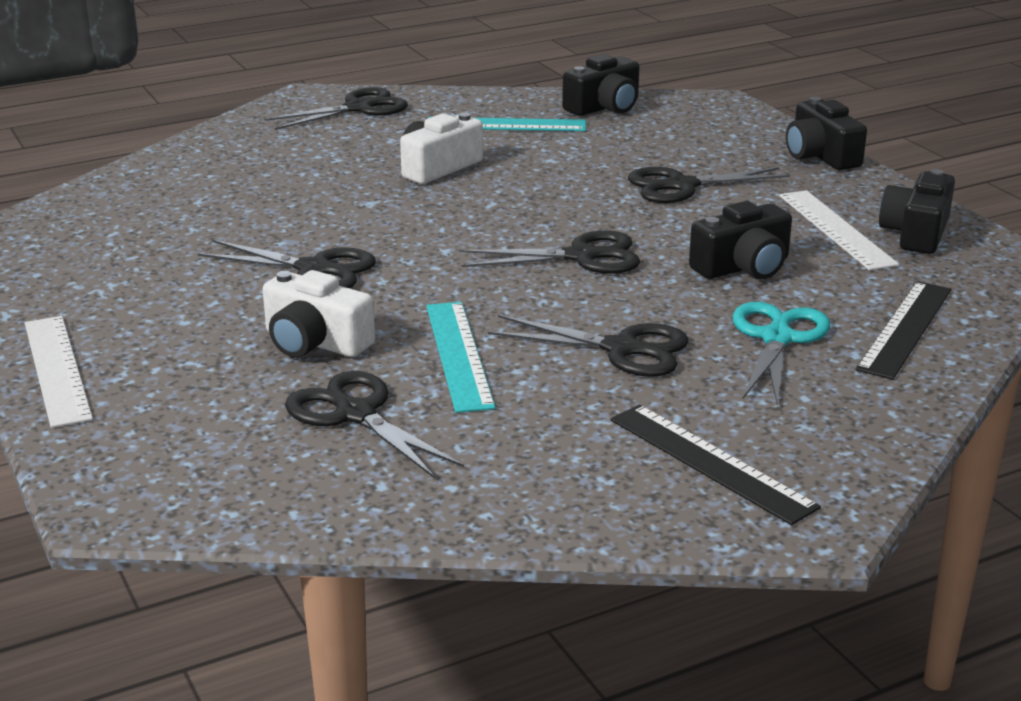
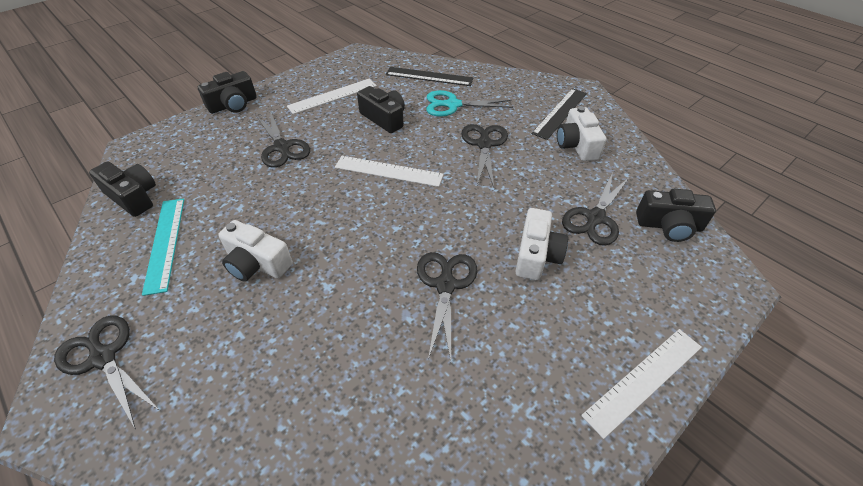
camera: 105 degrees left, 20 degrees up
(459, 355) = (518, 195): turquoise ruler -> none
(576, 452) = (577, 145): none -> white camera
(582, 256) = (388, 171): black scissors -> white ruler
(916, 233) = (332, 76): black camera -> black camera (669, 225)

